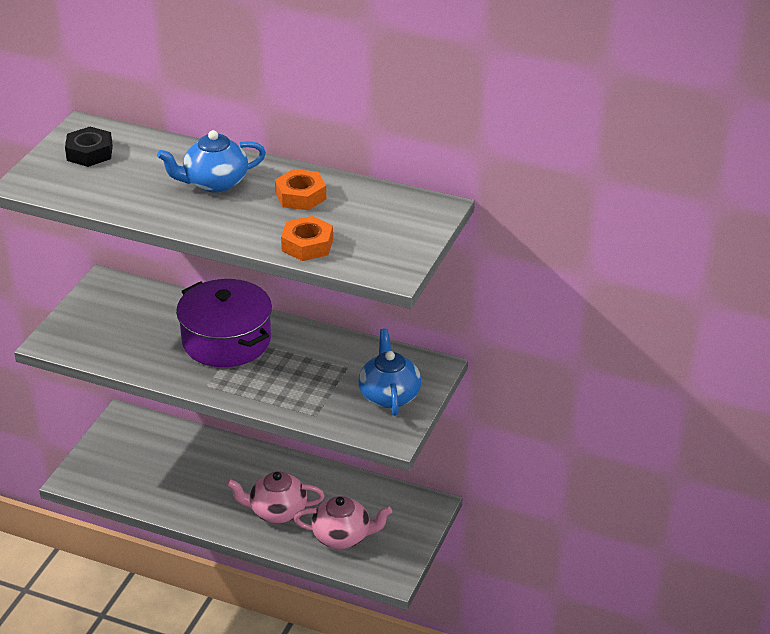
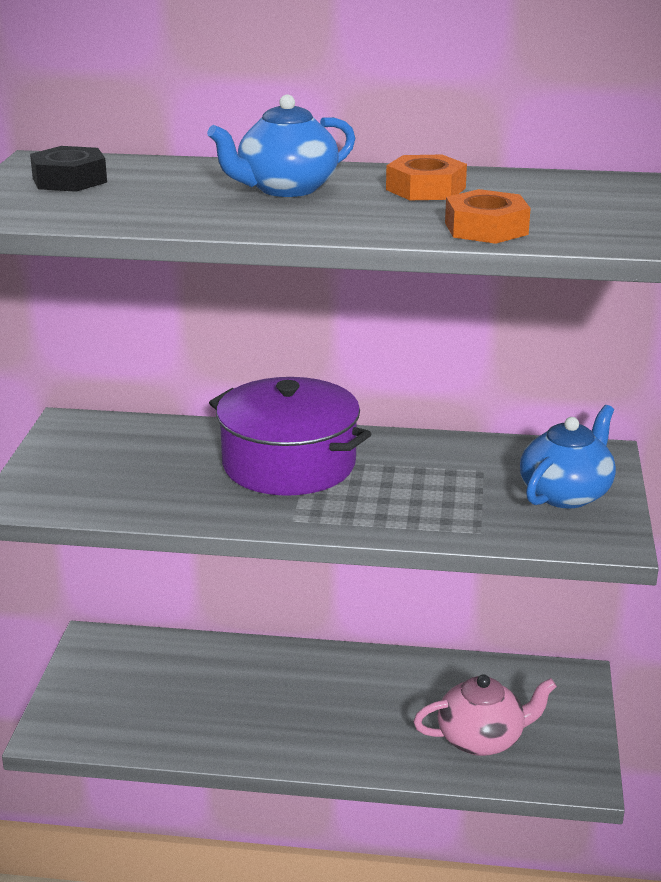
camera: 15 degrees left, 10 degrees down
(277, 511) = (371, 723): pink teapot -> none
(389, 395) = (566, 493): blue teapot -> blue teapot turned 60 degrees clockwise

